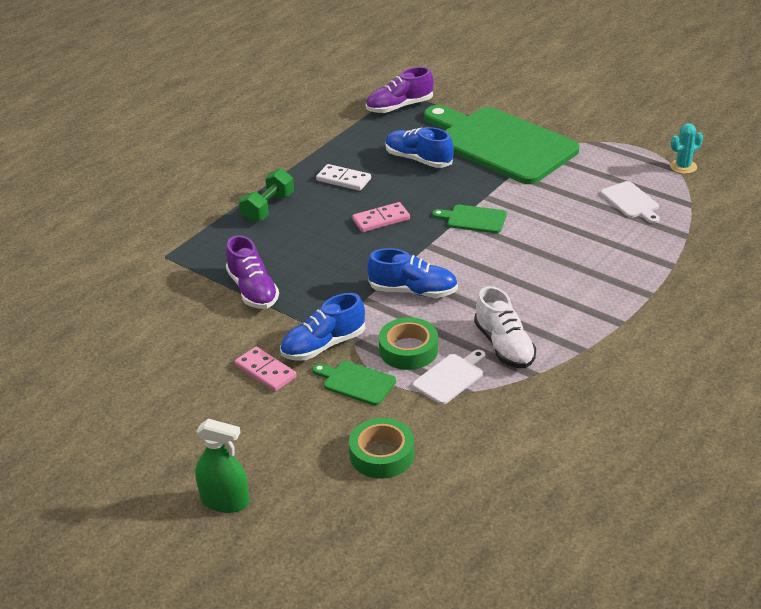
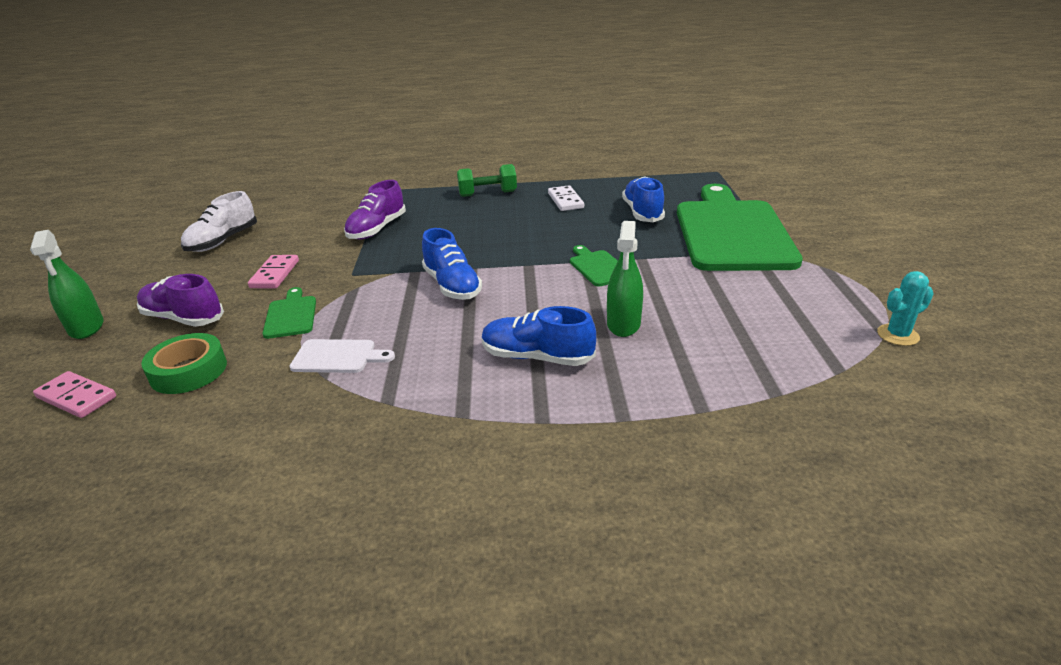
camera: 50 degrees right, 5 degrees down
(323, 345) = (332, 281): blue shoe -> blue shoe (537, 357)
(381, 219) = (535, 233): pink domino -> pink domino (77, 397)
(399, 107) = (699, 179): purple shoe -> purple shoe (184, 318)
(408, 350) = (361, 319): green tape -> none
(504, 346) = (418, 364): white shoe -> white shoe (223, 241)
(558, 246) = (623, 324): none -> green spray bottle
(631, 202) = (771, 331): white cutting board -> none
(683, 167) = (898, 335): turquoise cactus -> turquoise cactus turned 45 degrees counterclockwise

